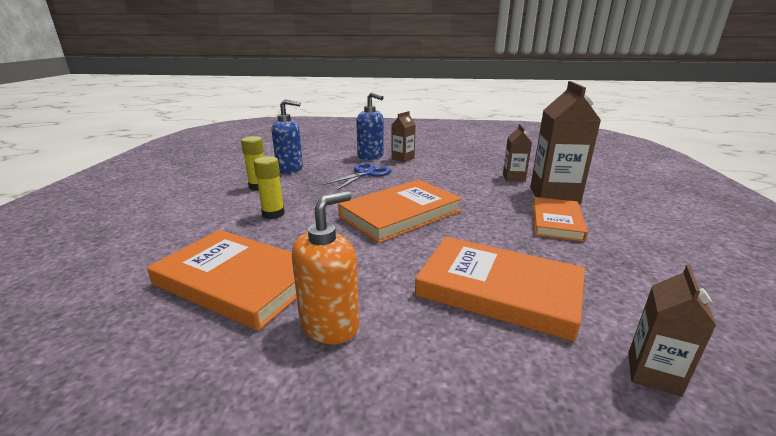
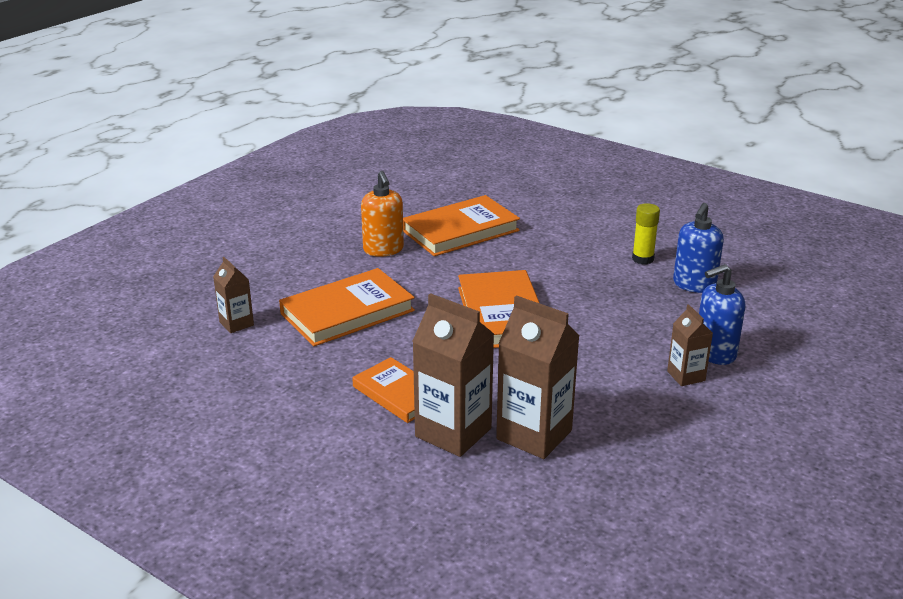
camera: 120 degrees right, 5 degrees up
(273, 214) = (561, 256): yellow glue stick -> none
(365, 173) = (639, 328): blue scissors -> none
(513, 178) = (534, 435): brown carton -> brown carton, size x1.85

